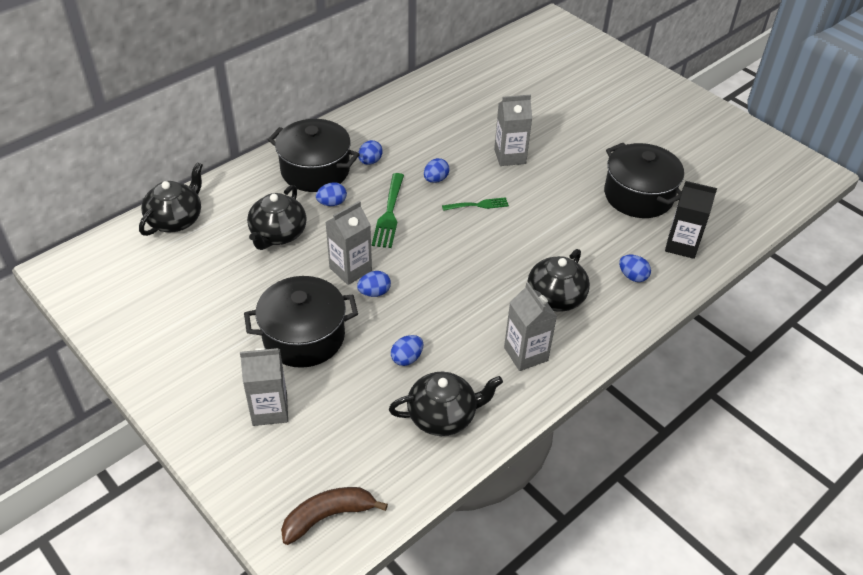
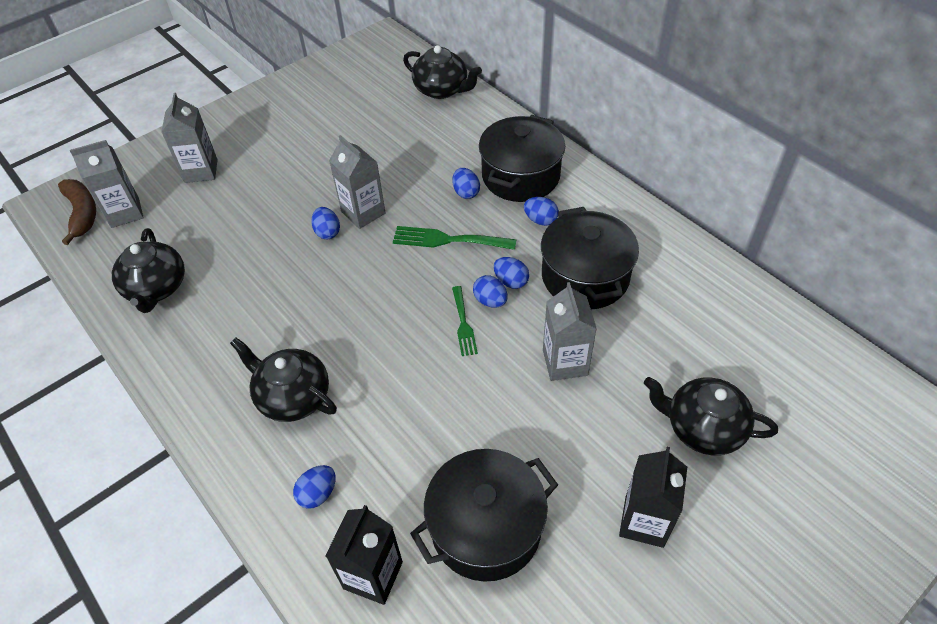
camera: 95 degrees right, 5 degrees up
(278, 234) = (418, 157): black teapot -> black teapot (702, 428)
(304, 336) = (279, 185): black pot -> black pot (585, 276)
(407, 358) = (234, 260): blue egg -> blue egg (490, 301)
(525, 354) = (215, 361): grey carton -> grey carton (125, 213)
(620, 132) = (644, 521): none -> black carton

